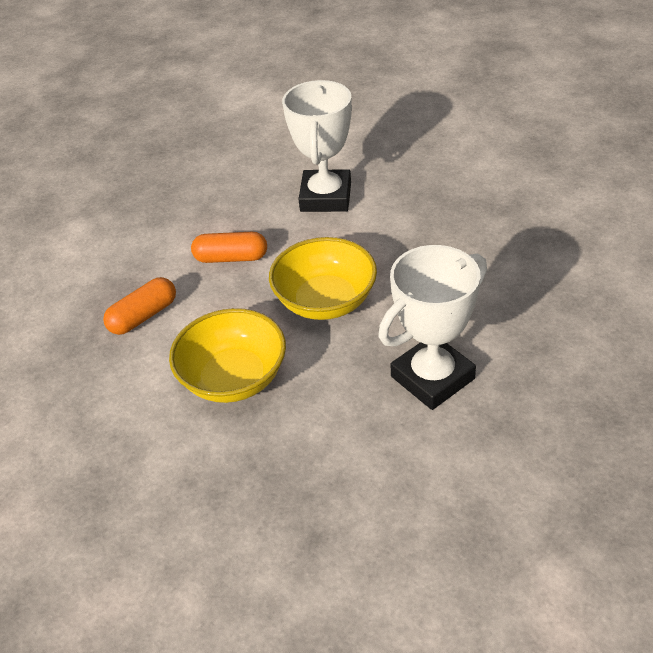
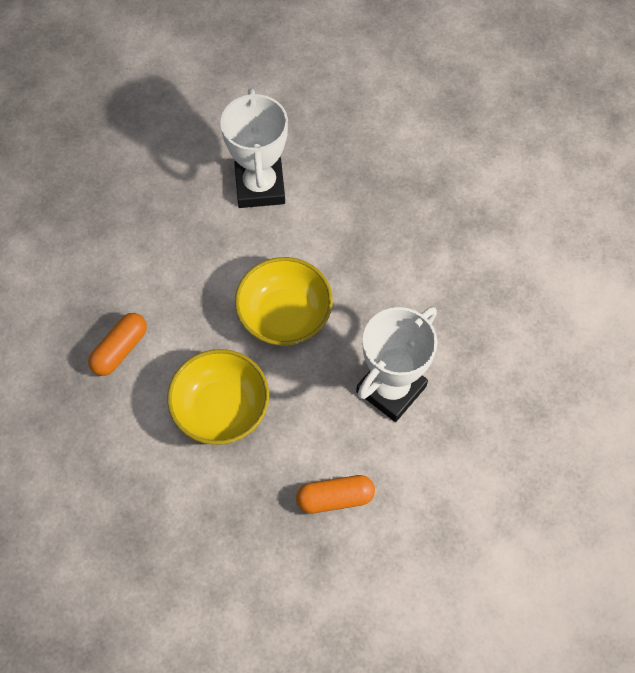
camera: 15 degrees left, 20 degrees up
(231, 258) = (185, 272): orange capsule -> orange capsule (335, 498)

